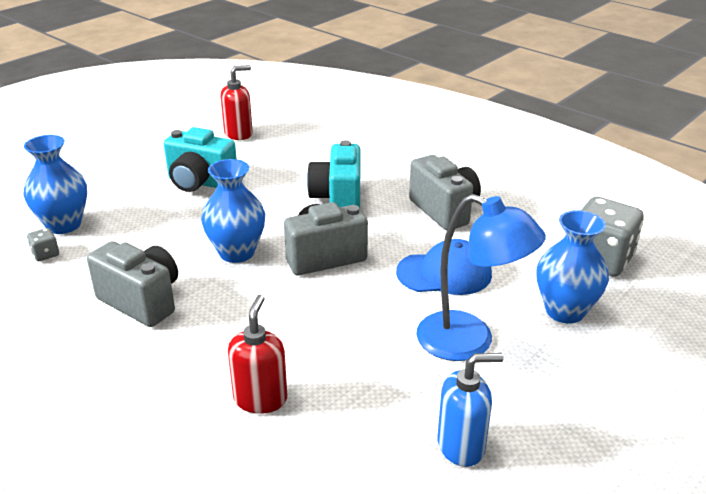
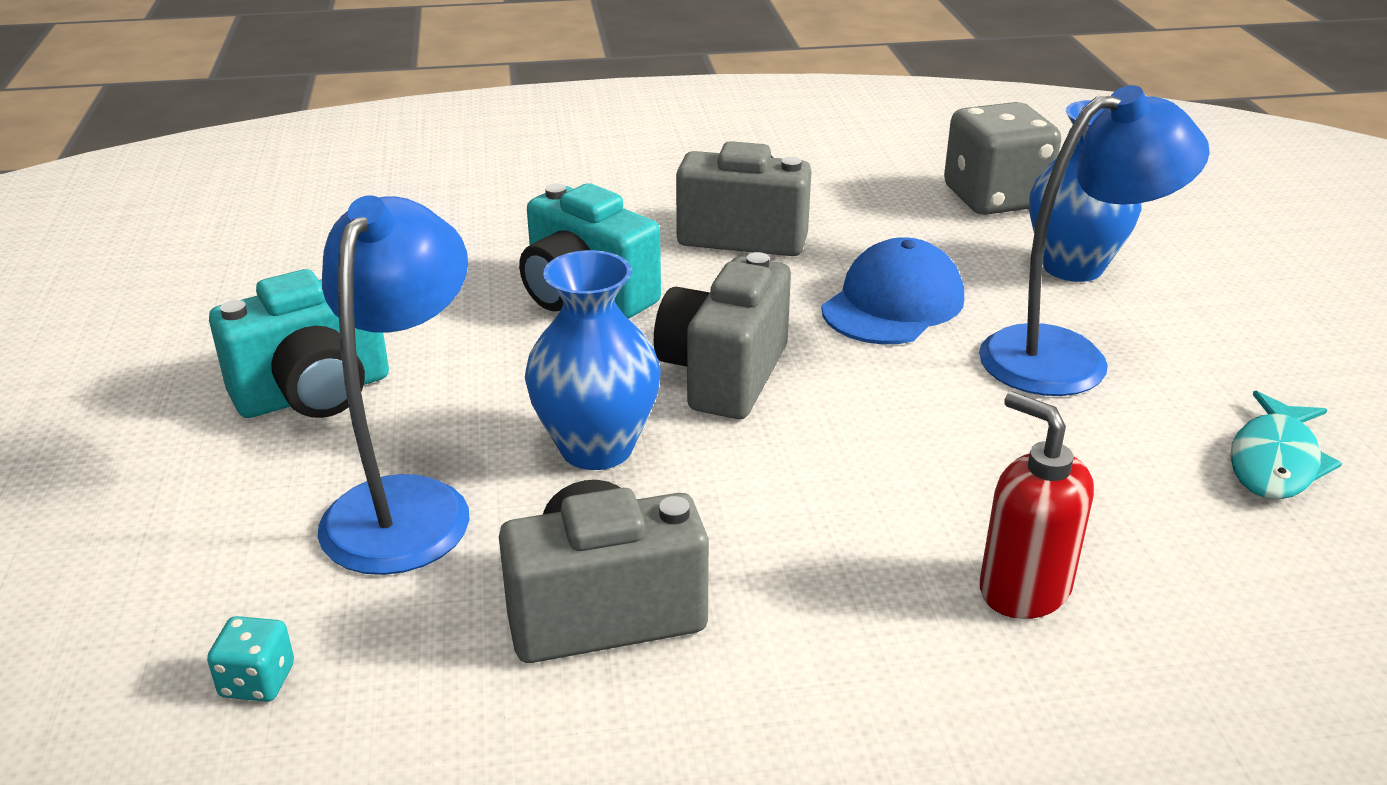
camera: 50 degrees left, 0 degrees up
(45, 254) = (257, 681): grey dice -> turquoise dice
(64, 225) = (183, 613): blue vase -> none
(159, 233) = (408, 504): none -> blue lamp
(239, 134) = (224, 292): red soap dispenser -> none
(461, 446) = (1275, 461): blue soap dispenser -> turquoise fish

